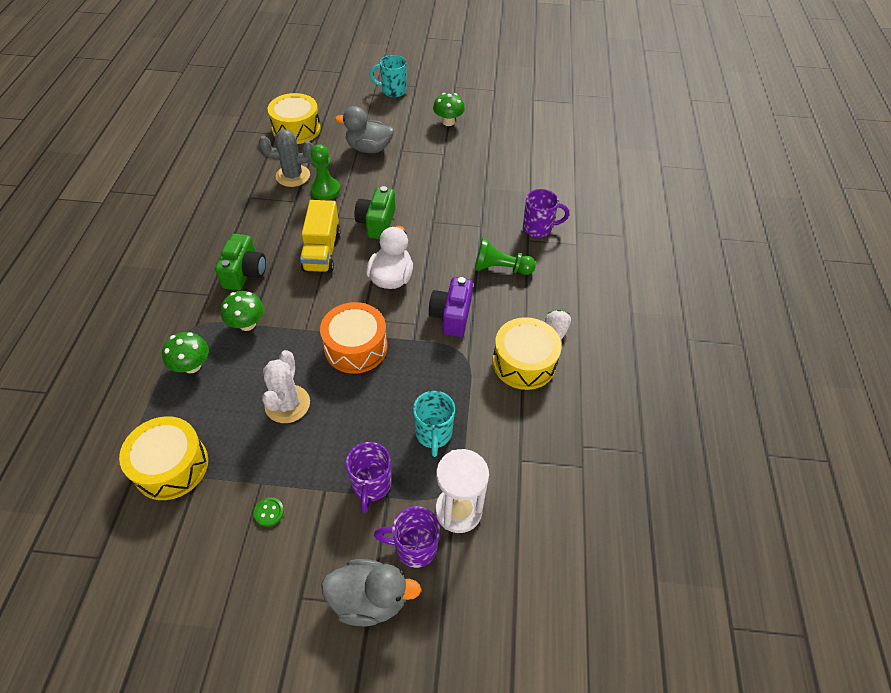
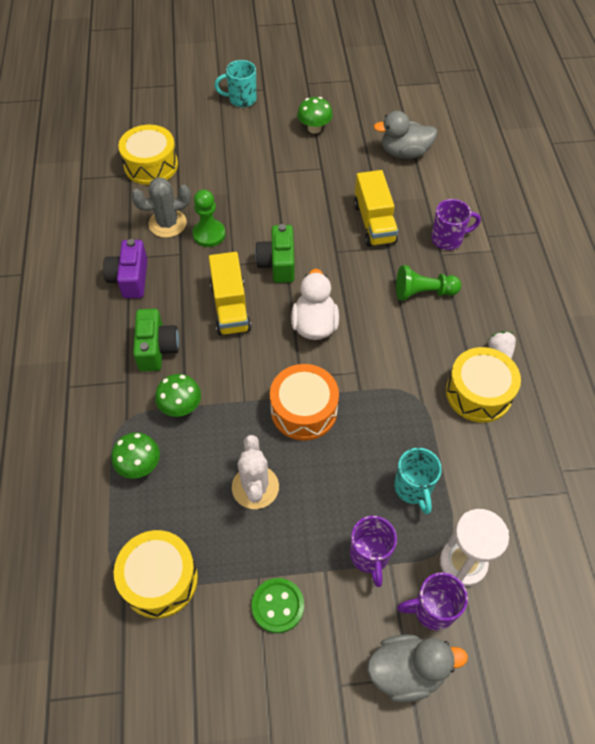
camera: 10 degrees left, 5 degrees up
(269, 512) = (278, 606): green button -> green button, size x1.75
(369, 148) = (239, 176): grey duck -> grey duck (404, 152)
(451, 316) = (390, 356): purple camera -> purple camera (130, 279)
(475, 204) = (374, 223): none -> yellow truck

